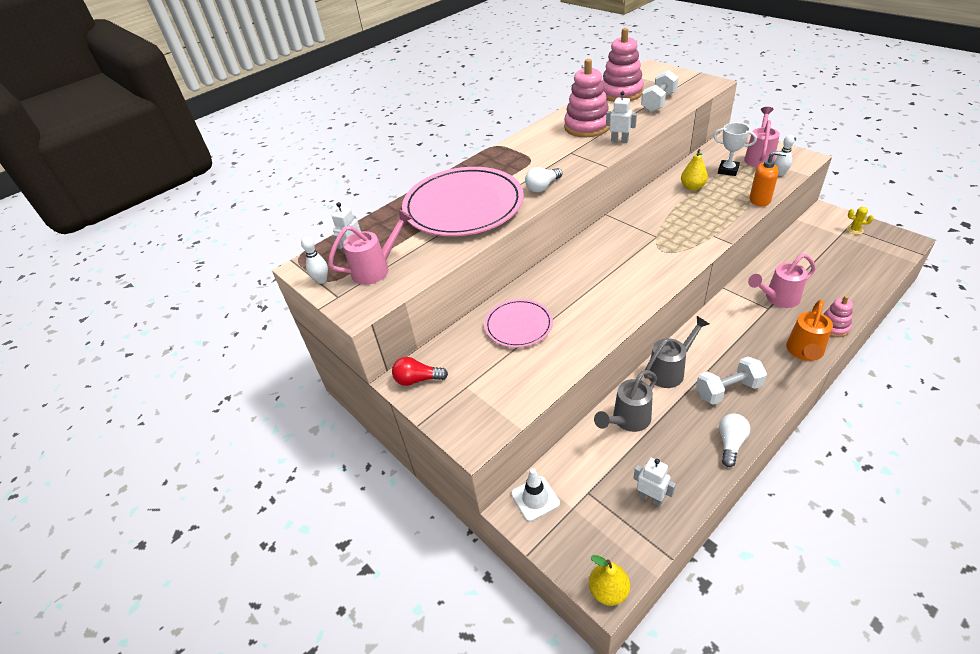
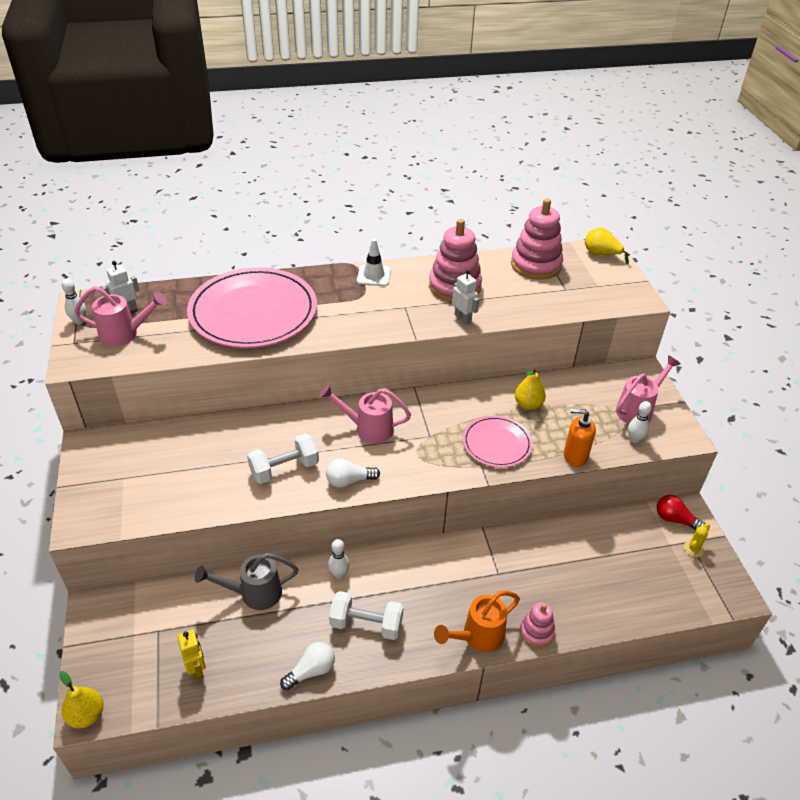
camera: 25 degrees right, 0 degrees up
(417, 379) = (97, 449): red light bulb -> red light bulb (675, 519)
(518, 325) = (218, 450): pink plate -> pink plate (497, 444)
(535, 498) = (116, 608): white traffic cone -> white traffic cone (373, 276)
(543, 187) = (337, 330): white light bulb -> white light bulb (349, 481)
(650, 497) = (197, 669): white robot -> yellow robot
(652, 71) = (601, 254): none -> yellow pear
(658, 102) = (556, 295): white dumbbell -> white dumbbell (284, 469)
(670, 371) = (339, 574): grey watering can -> white bowling pin
(728, 170) = (586, 406): white trophy -> none
(760, 200) = (575, 456): orange soap dispenser -> orange soap dispenser turned 150 degrees clockwise
(778, 298) = (520, 570): pink watering can -> pink watering can (368, 429)
(854, 230) = (693, 549): yellow cactus -> yellow cactus turned 75 degrees clockwise

